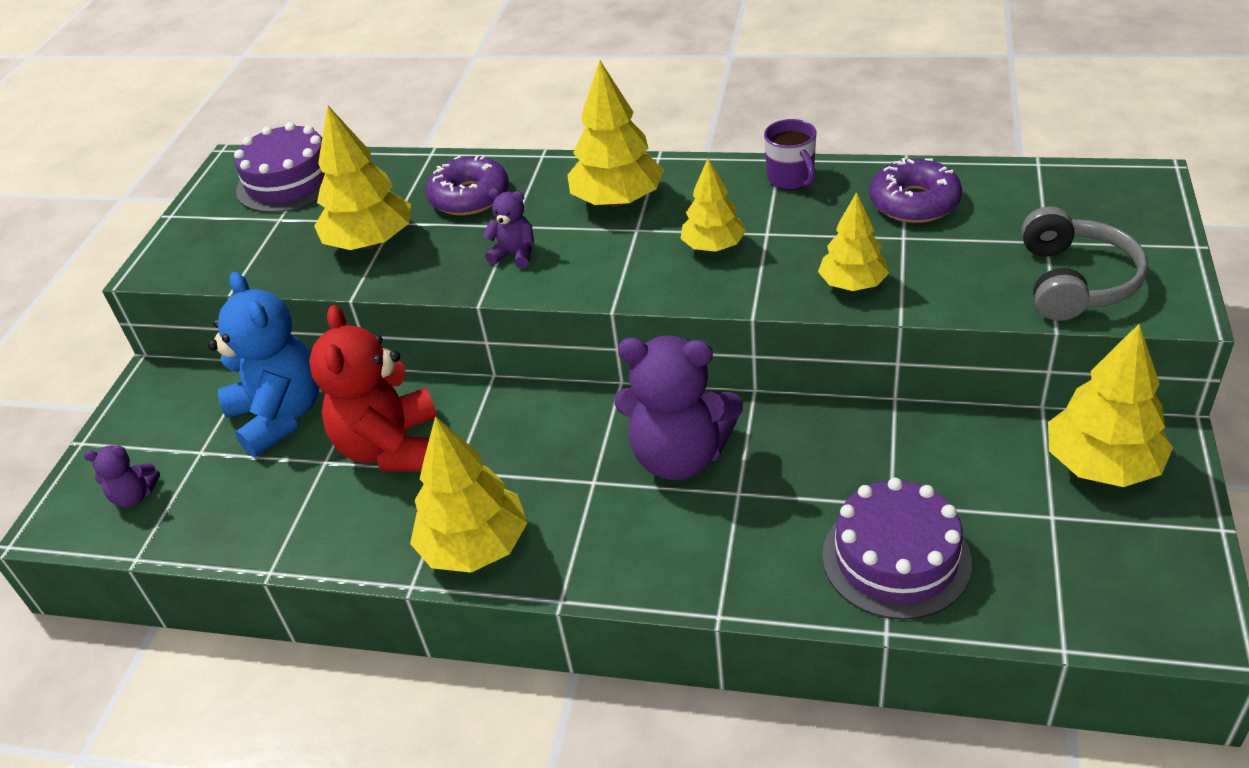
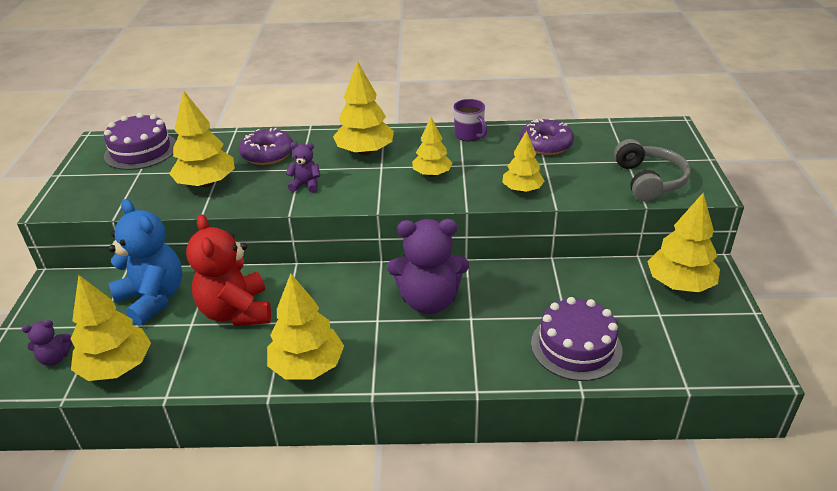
camera: 15 degrees left, 5 degrees down
(213, 518) = (117, 367): none -> yellow tree

